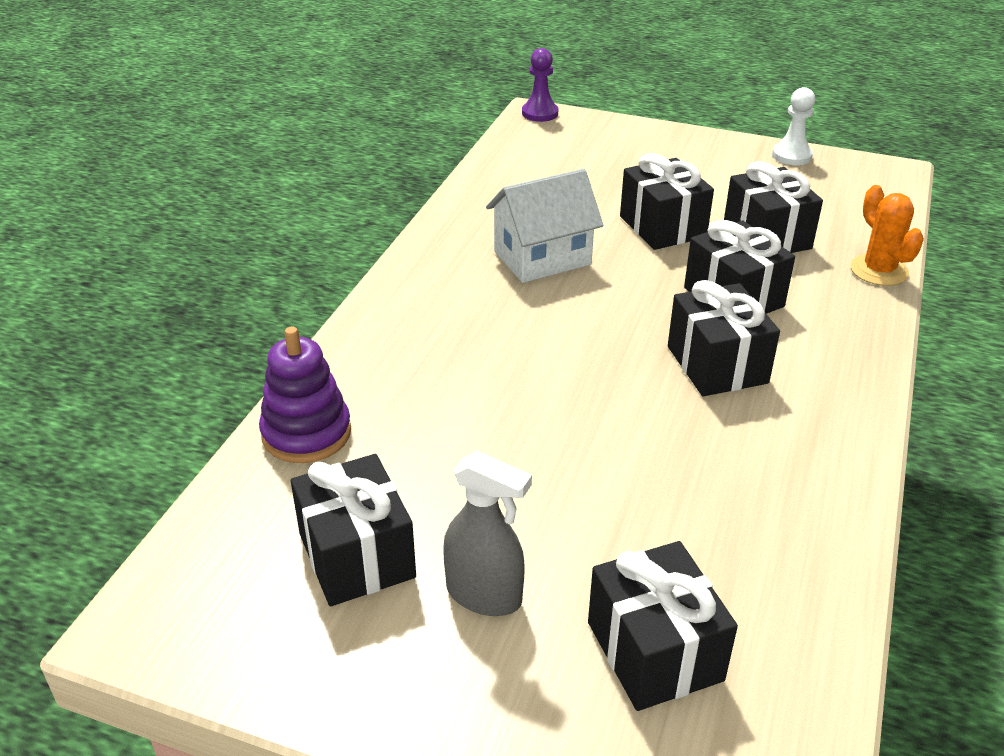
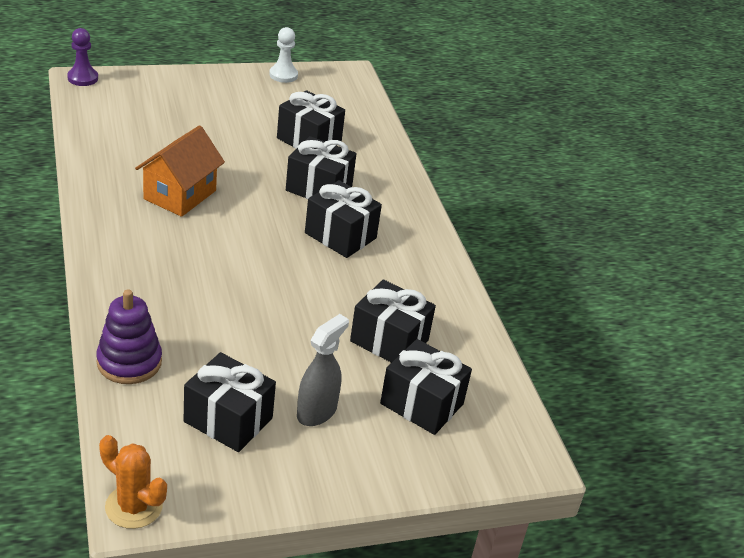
camera: 40 degrees left, 0 degrees up
(484, 595) = (317, 412): grey spray bottle -> grey spray bottle turned 45 degrees counterclockwise
(542, 258) = (180, 195): white house -> orange house
(662, 227) = (240, 150): black gift -> black gift (389, 341)
(879, 270) = (387, 147): orange cactus -> orange cactus (134, 506)

